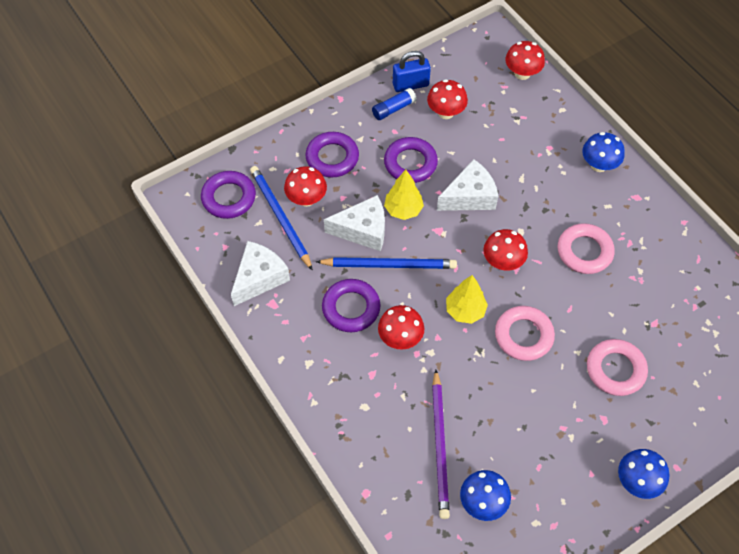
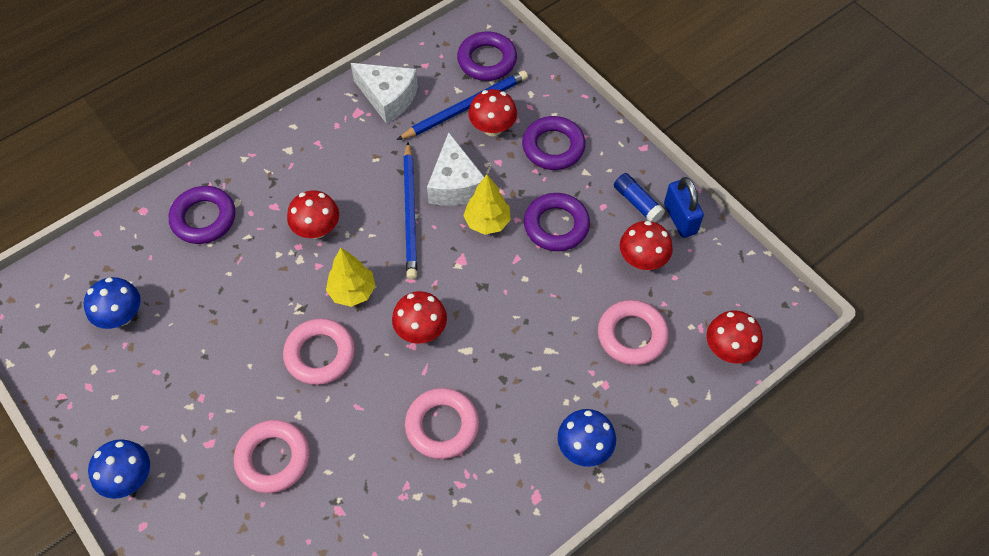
camera: 85 degrees right, 0 degrees up
(351, 308) = (353, 181): purple ring -> purple ring (204, 218)
(440, 446) = (188, 273): purple pencil -> none
(469, 196) = (514, 291): white cheese -> none
(510, 127) = (632, 335): none -> pink ring

